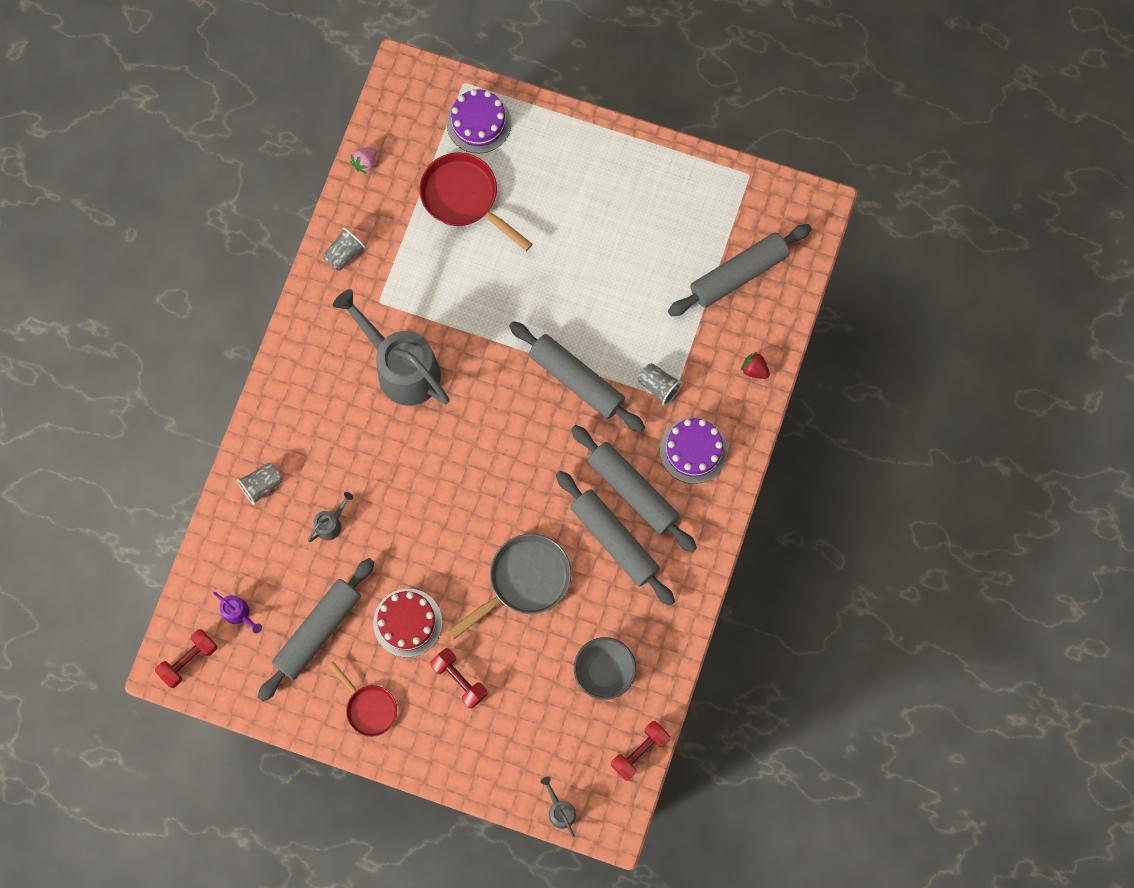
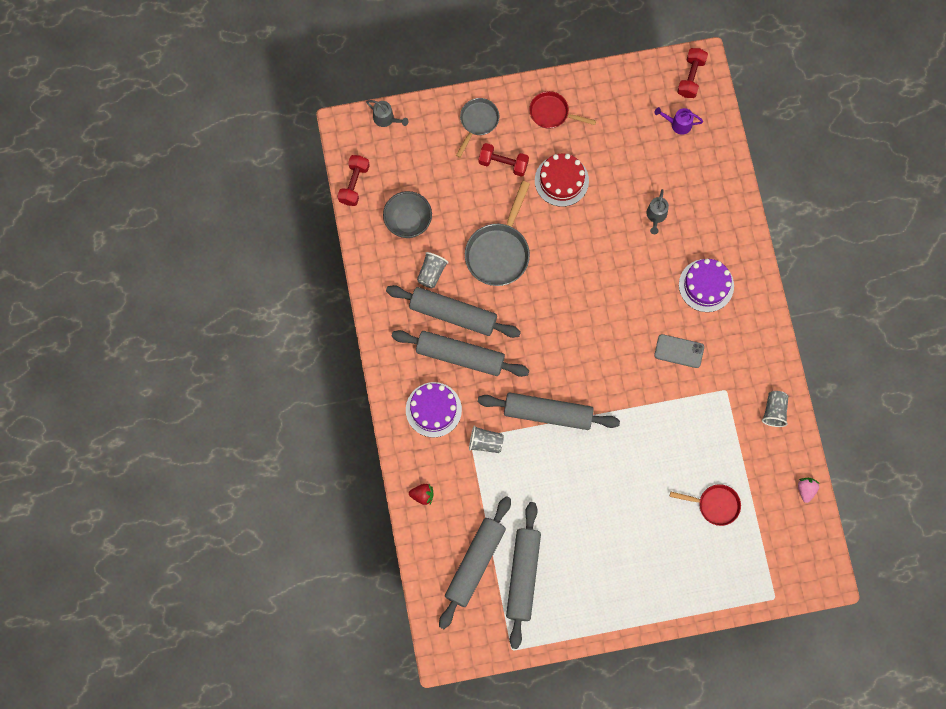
camera: 150 degrees right, 0 degrees up
(262, 485) = (720, 215): grey cup -> grey cup (431, 273)
(318, 631) = (618, 142): grey rolling pin -> grey rolling pin (523, 576)
(401, 367) = (679, 351): grey watering can -> grey phone
(458, 746) = (477, 122): none -> grey pan
(464, 198) = (715, 505): red pan -> red pan, size x0.62
(478, 123) = (742, 572): purple cake -> purple cake (706, 285)

